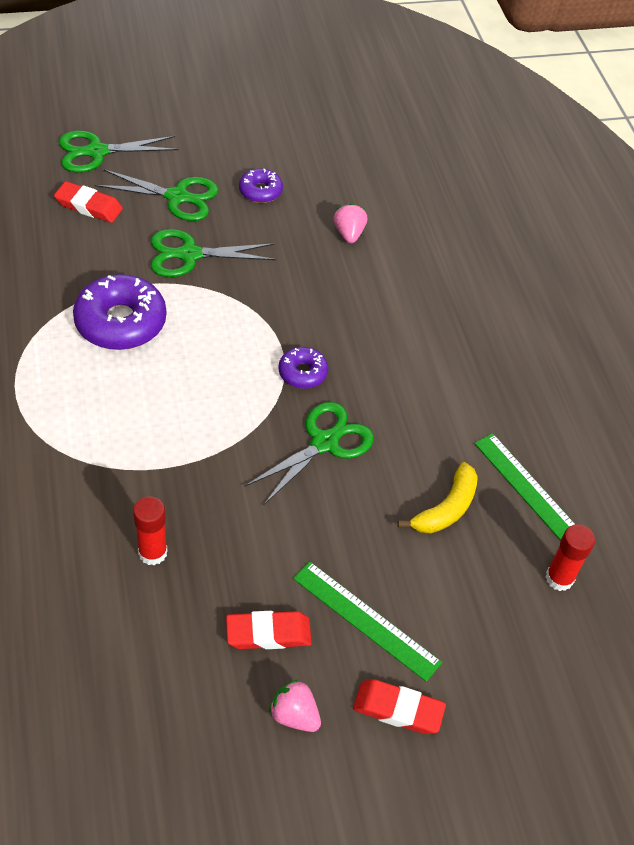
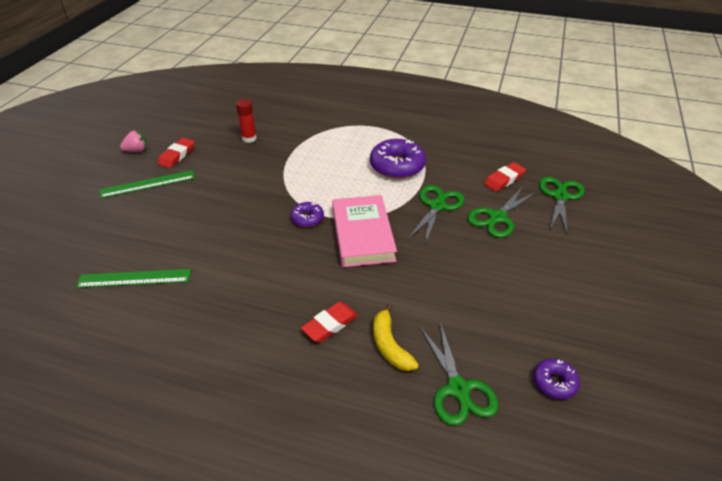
camera: 125 degrees right, 10 degrees down
(260, 191) = (486, 259): purple donut -> purple donut (554, 382)
(294, 306) = (362, 234): none -> pink book
(324, 443) = (253, 208): green scissors -> green scissors (458, 389)
(349, 234) = (414, 290): pink strawberry -> none
(398, 709) = (101, 177): red eraser -> red eraser (330, 325)
(446, 508) = (166, 236): yellow banana -> yellow banana (390, 345)
(559, 578) = (79, 261): red glue stick -> none

